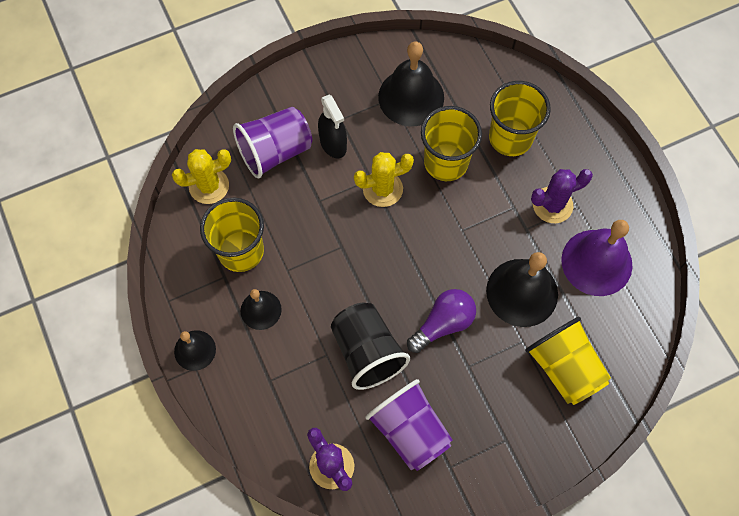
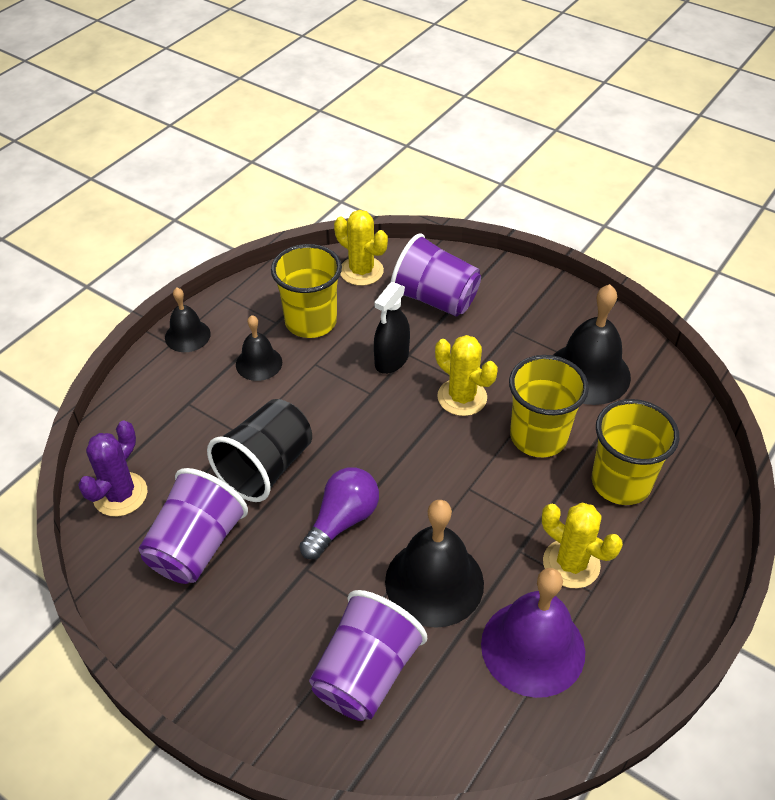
camera: 60 degrees right, 20 degrees down
(333, 144) = (479, 336): black spray bottle -> black spray bottle (391, 360)
(443, 324) = (342, 521): purple light bulb -> purple light bulb turned 75 degrees counterclockwise
(552, 205) = (571, 564): purple cactus -> yellow cactus
(564, 368) = (366, 673): yellow cup -> purple cup

